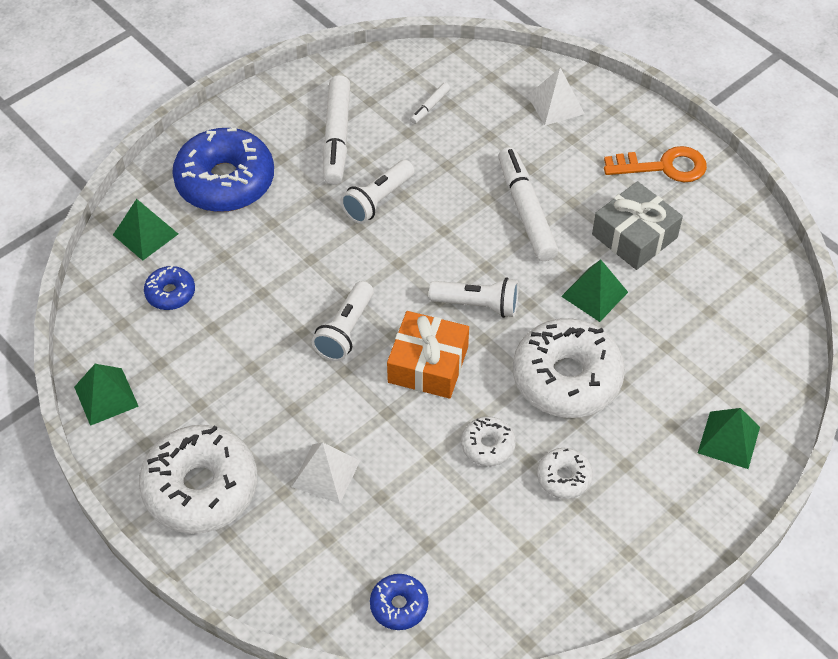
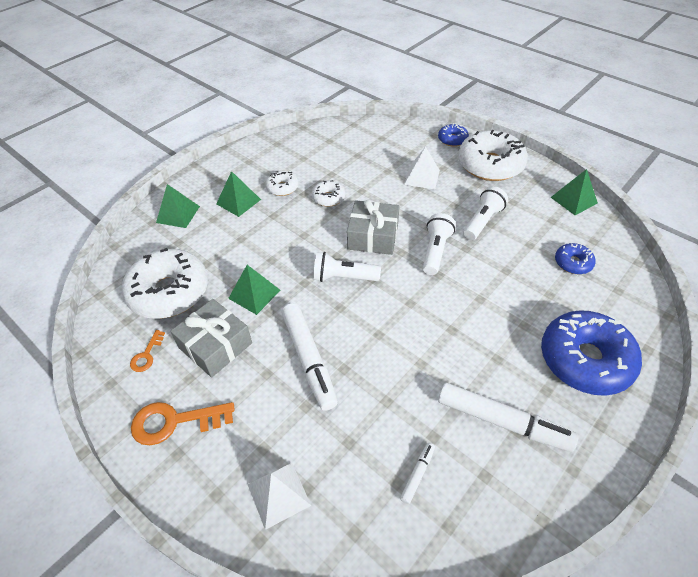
camera: 175 degrees right, 5 degrees down
(145, 234) = (621, 304): green pyramid -> green pyramid (238, 201)
(337, 137) = (502, 421): white marker -> white marker turned 120 degrees clockwise
(378, 200) = (442, 355): white flashlight -> white flashlight (482, 221)
(399, 605) = (367, 133): blue donut -> blue donut (452, 140)
(428, 364) = (373, 236): orange gift -> grey gift
(566, 378) = (278, 237): white donut -> white donut (169, 292)
(712, 233) = (147, 355): none -> orange key

